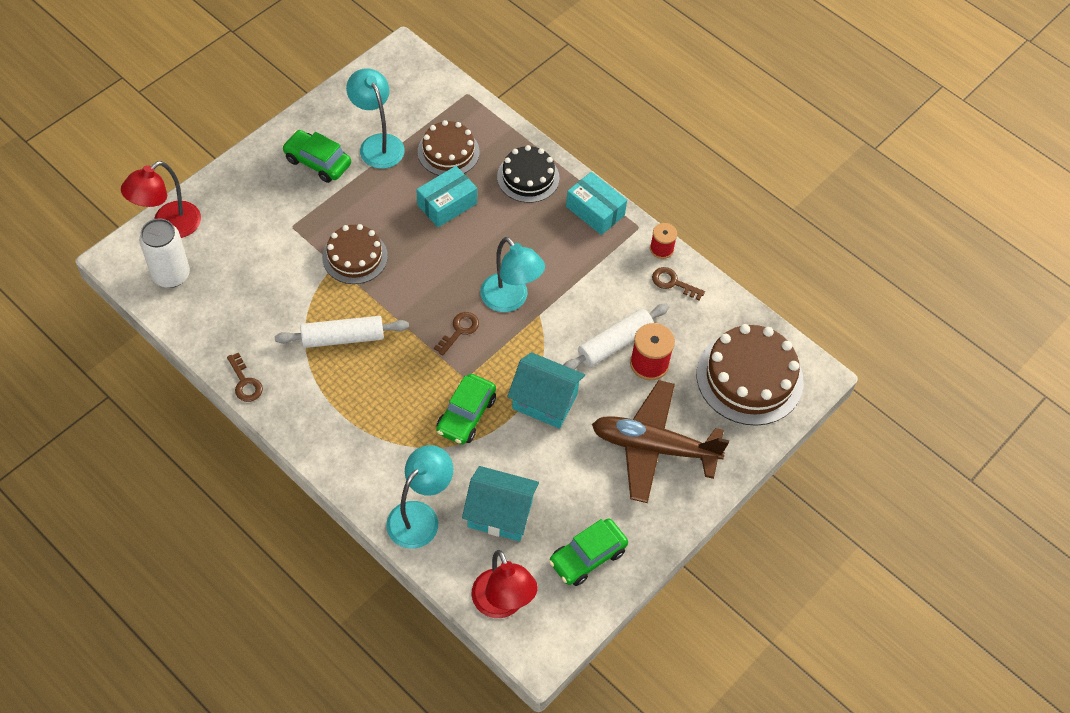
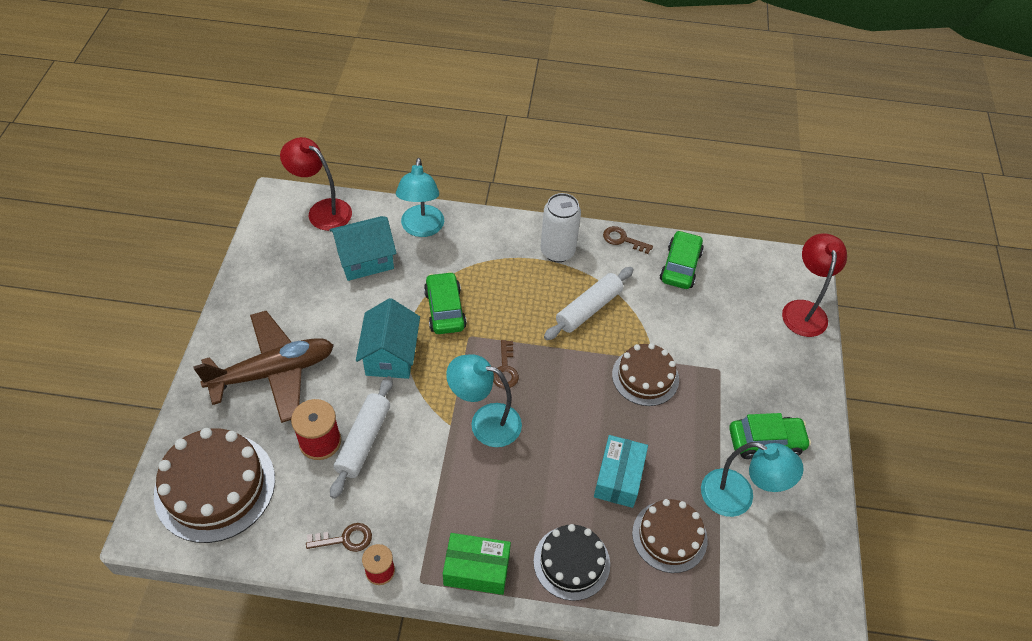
camera: 145 degrees right, 5 degrees down
(171, 275) = (756, 277): white can -> white can (557, 251)
(544, 401) = (390, 355): turquoise house -> turquoise house turned 75 degrees counterclockwise
(587, 556) = (279, 268): green car -> green car (680, 266)
(595, 211) = (476, 569): turquoise box -> green box

